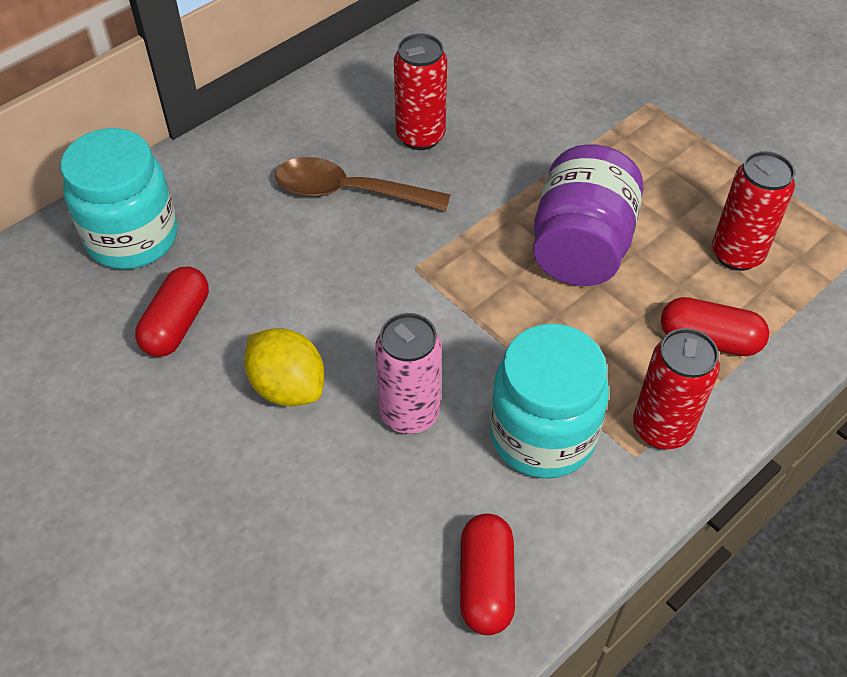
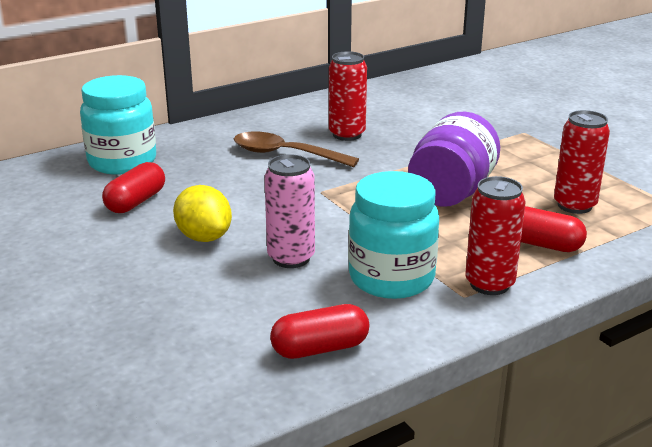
camera: 10 degrees right, 25 degrees down
(486, 583) = (320, 348): red capsule -> red capsule turned 60 degrees clockwise

